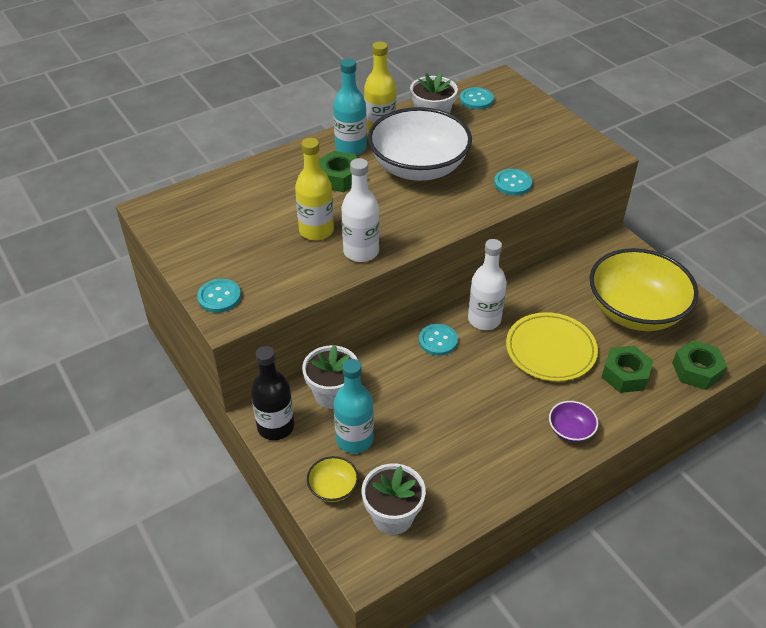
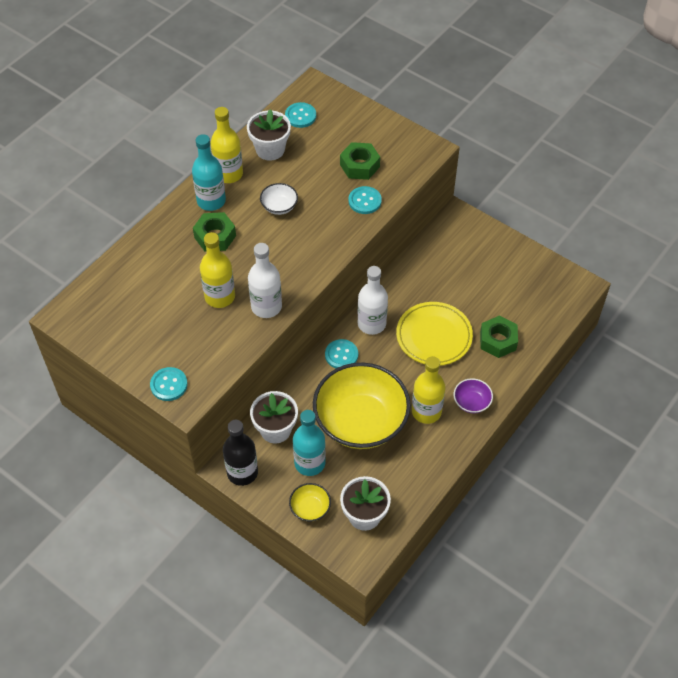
camera: 20 degrees left, 10 degrees up
(418, 168) = (279, 206): white bowl -> white bowl, size x0.41
(512, 425) = (426, 411): none -> yellow bottle
(635, 311) = (489, 280): yellow bowl -> yellow bowl (360, 421)
(697, 370) = (550, 320): green nut -> green nut (359, 166)

